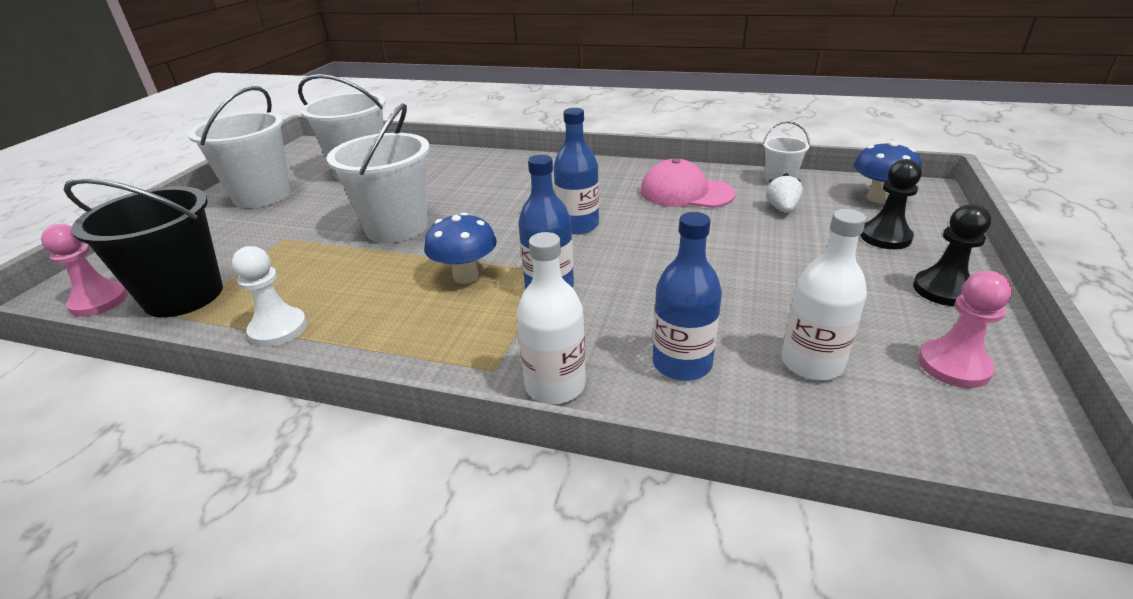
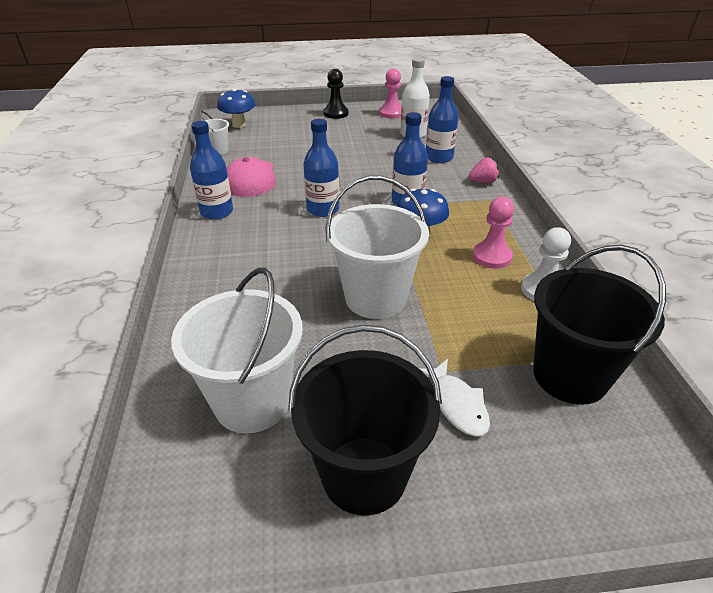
camera: 115 degrees left, 5 degrees up
(99, 301) = (638, 440): pink pawn -> pink pawn (491, 257)
(250, 235) = (457, 404): none -> white fish
(262, 195) = (364, 474): white bucket -> black bucket
(555, 385) = (483, 182): white bottle -> pink strawberry
(617, 172) = (217, 212): none -> blue bottle
(782, 209) = (265, 147): white strawberry -> none
(885, 237) = (289, 123): black pawn -> none

